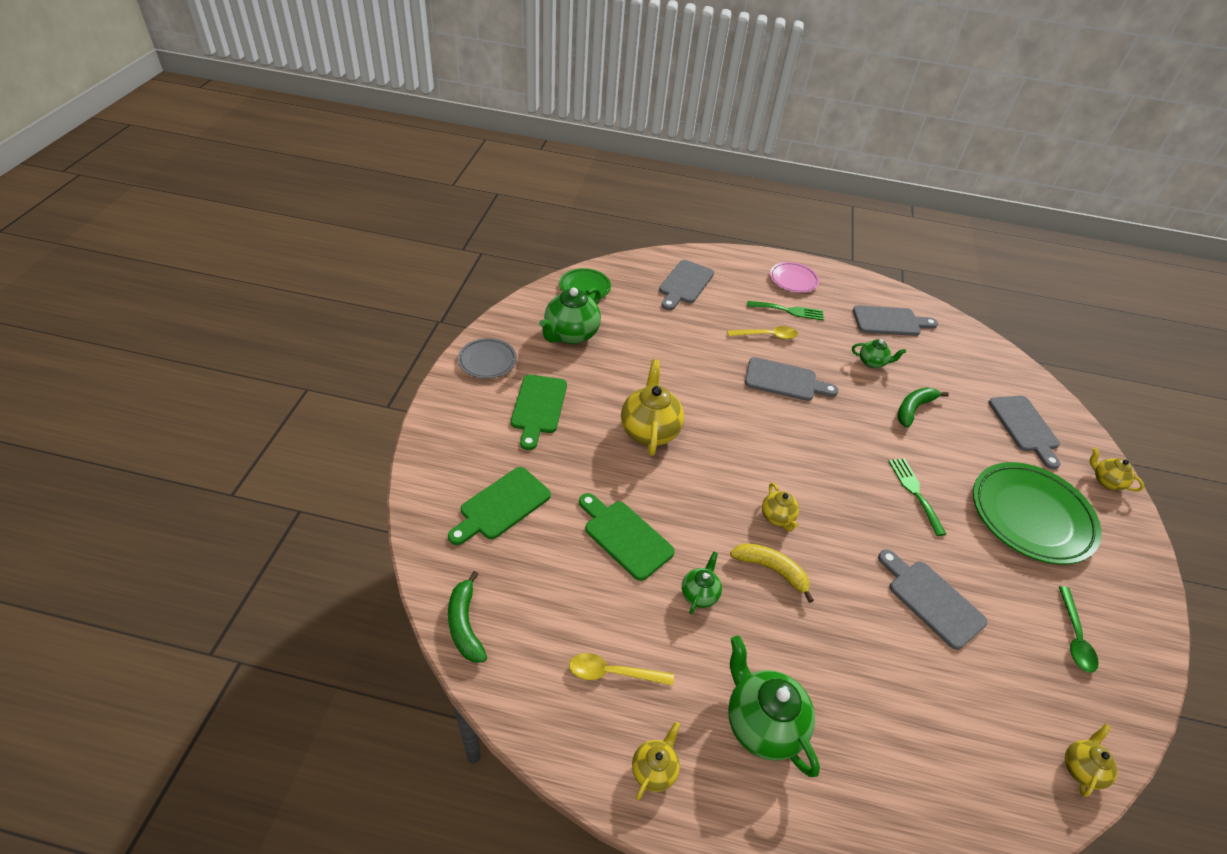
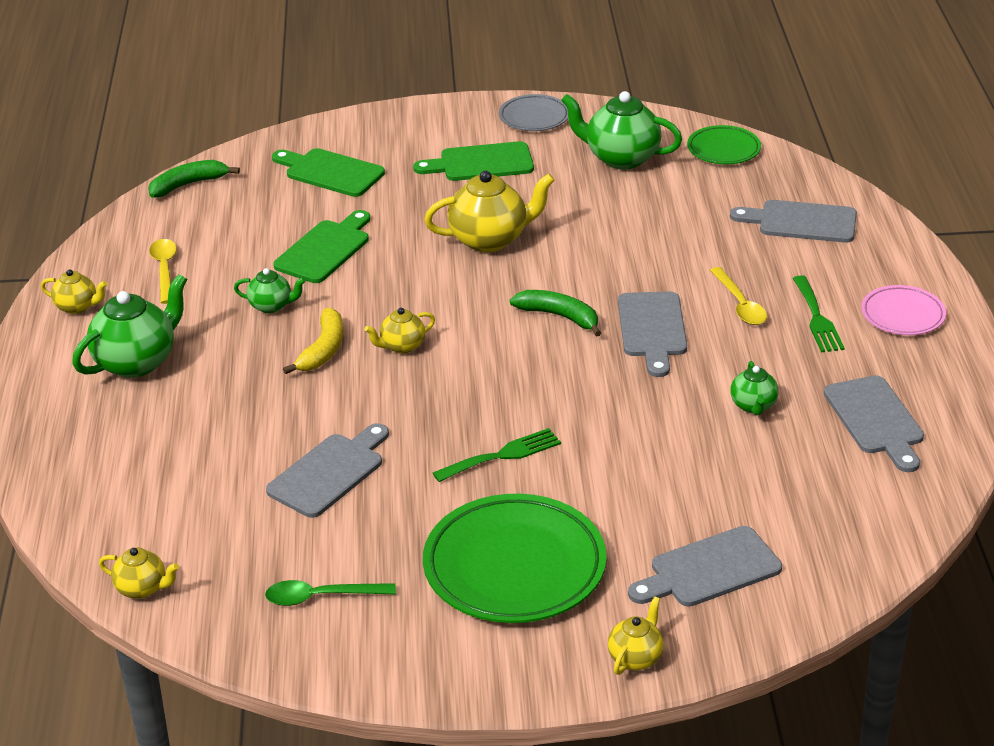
camera: 80 degrees right, 10 degrees down
(913, 409) = (673, 450): green banana -> green banana (559, 316)

